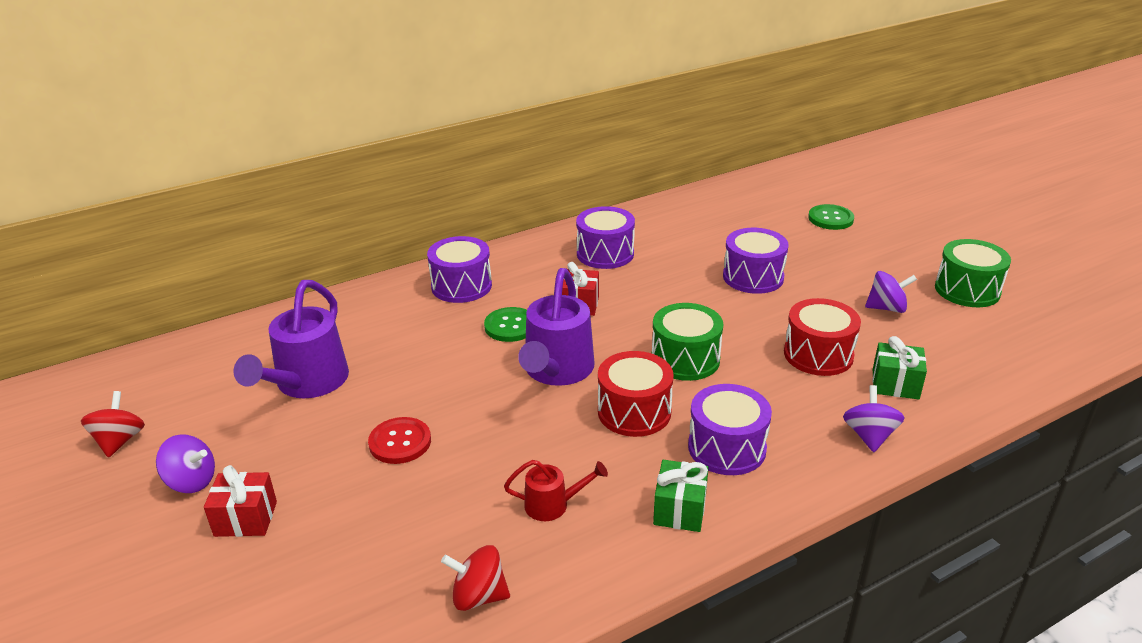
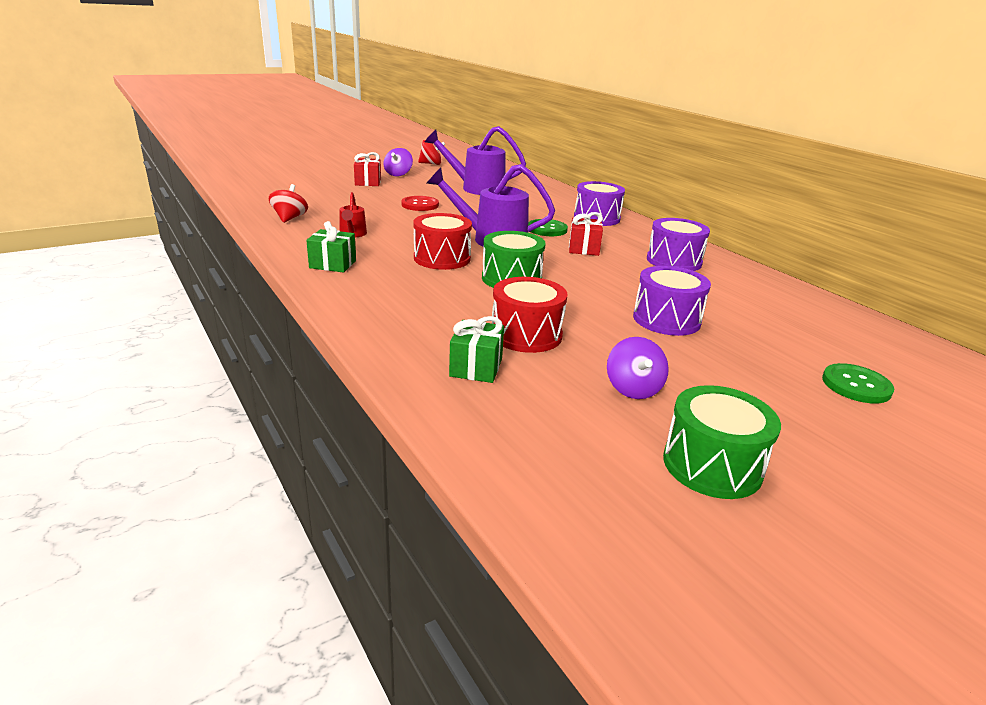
camera: 85 degrees right, 5 degrees down
(727, 448) = (393, 283): purple drum -> none
(869, 436) = (395, 340): purple spinning top -> none

